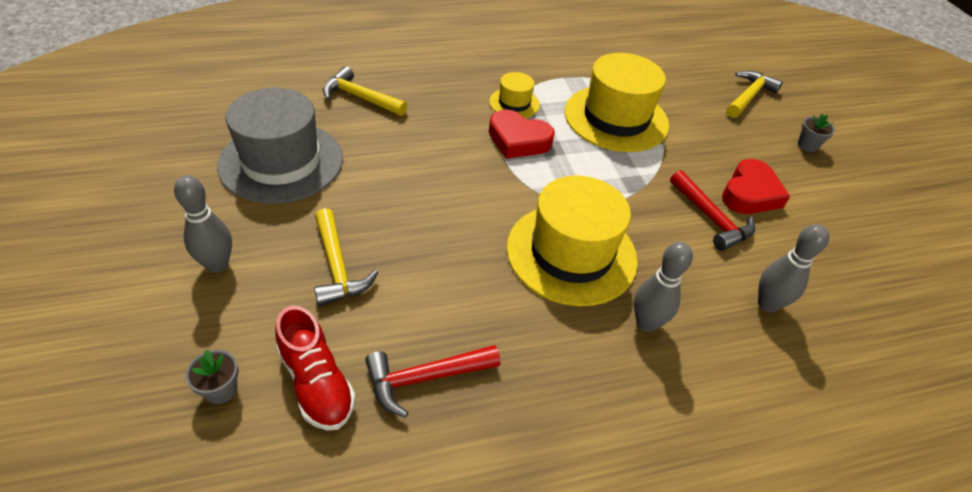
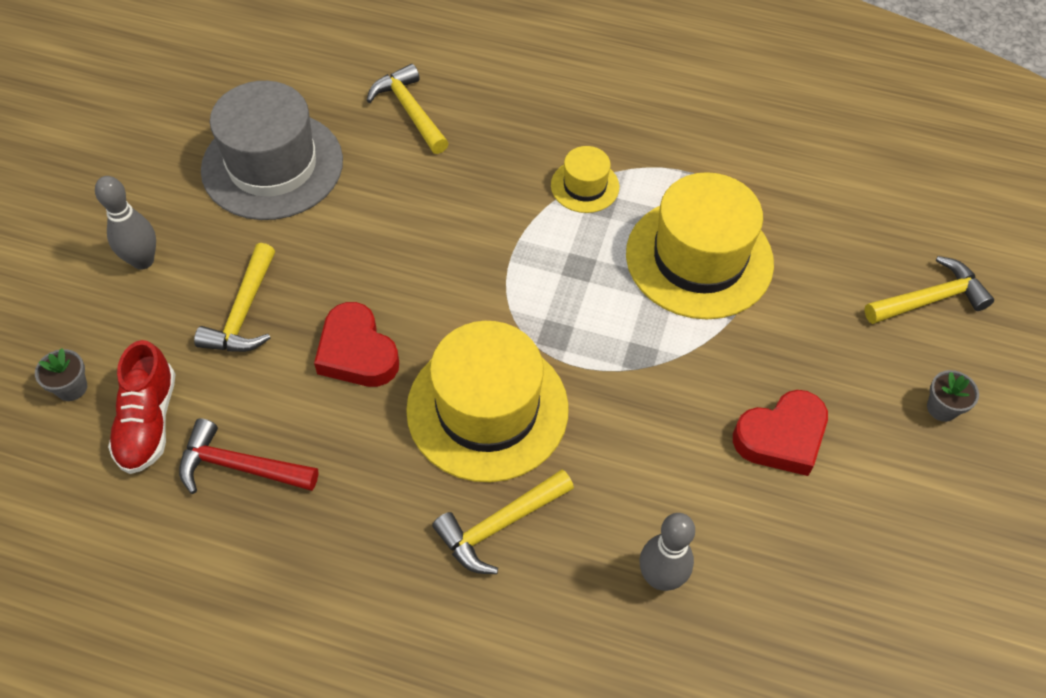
camera: 35 degrees right, 10 degrees up
(518, 140) = (547, 240): red heart -> red heart (357, 352)
(646, 323) = (499, 526): grey bowling pin -> yellow hammer
(711, 218) = (695, 445): red hammer -> none

